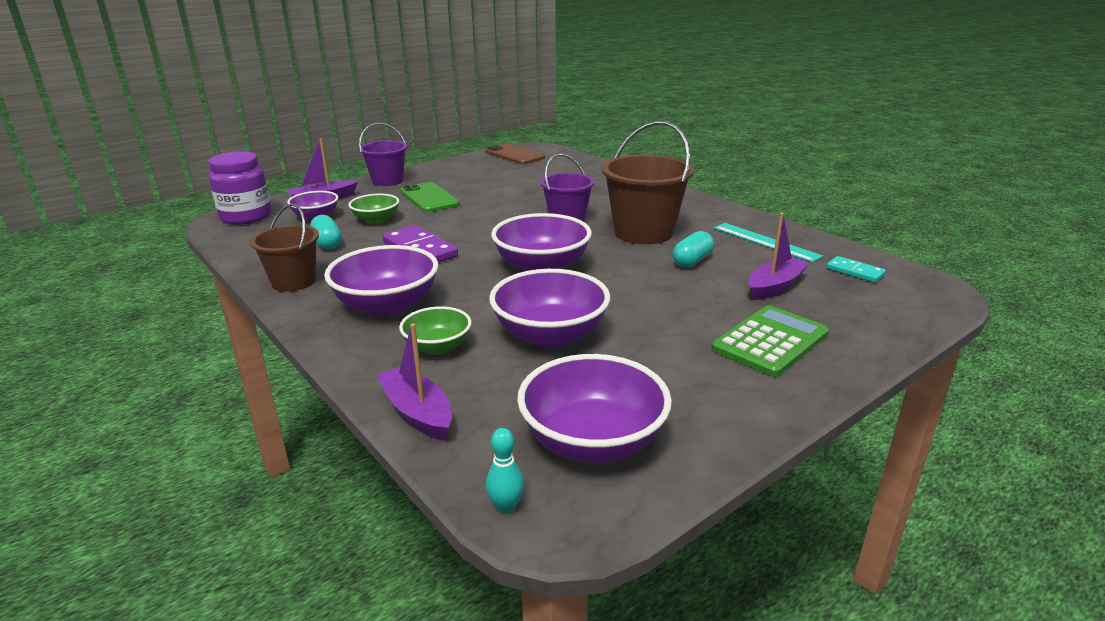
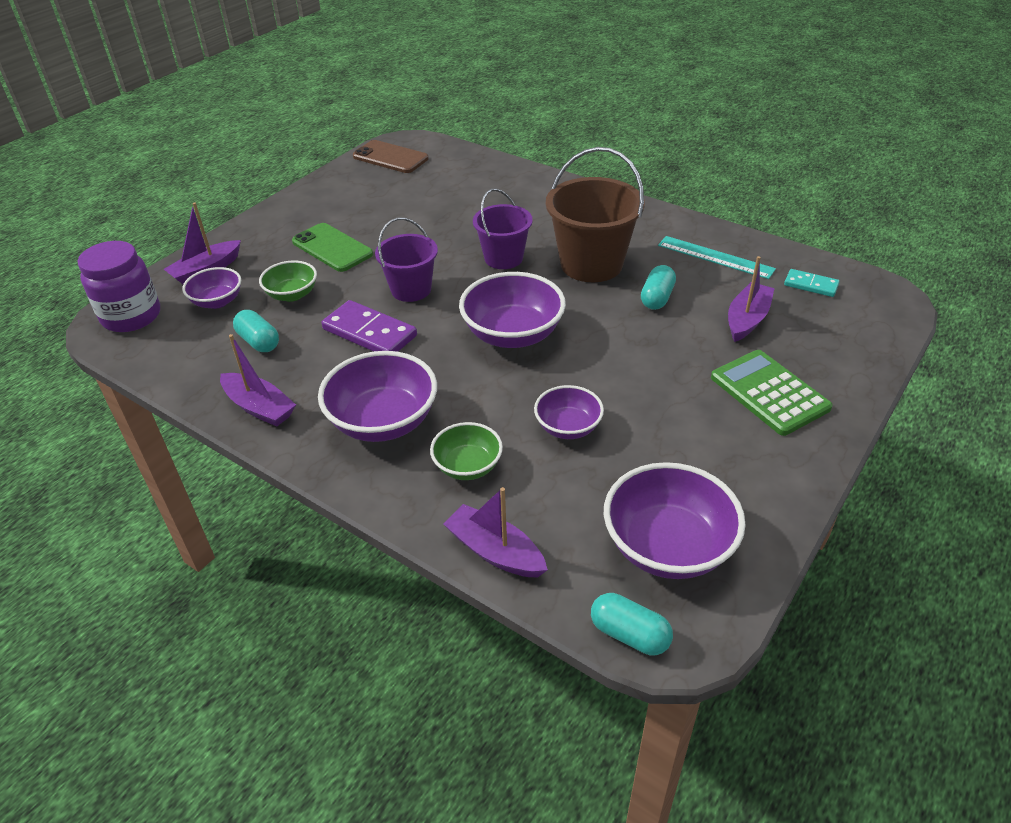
camera: 15 degrees left, 15 degrees up
(294, 281) = (259, 407): brown bucket -> purple boat
(387, 181) = (265, 226): purple bucket -> purple bucket (411, 289)
(506, 507) = (629, 634): turquoise bowling pin -> turquoise capsule
(550, 335) = (568, 427): purple bowl -> purple bowl, size x0.58
(770, 341) = (769, 393): green calculator -> green calculator turned 60 degrees counterclockwise

